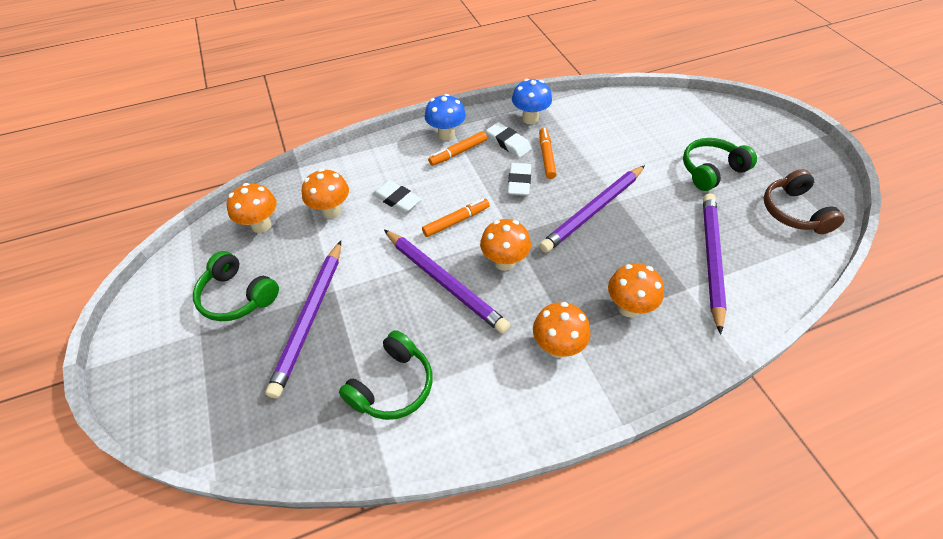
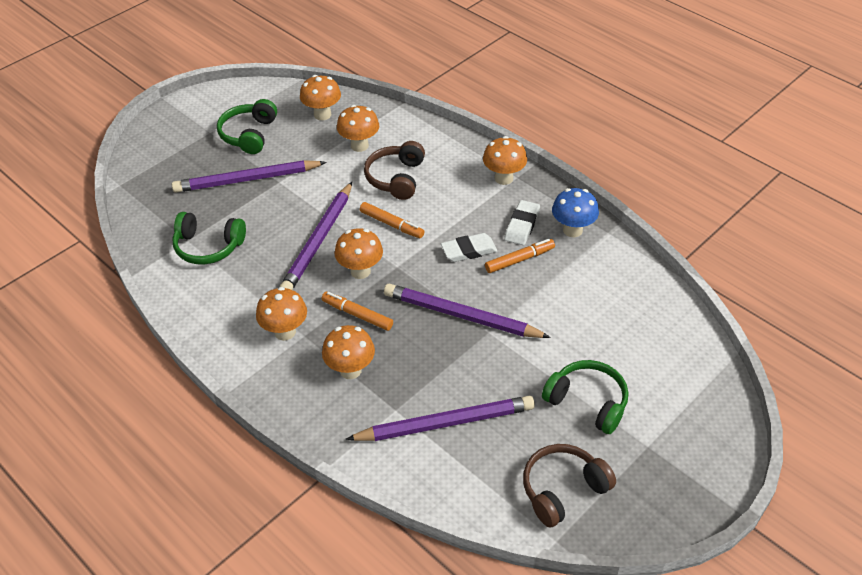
camera: 65 degrees right, 5 degrees down
(397, 199) = (396, 178): white eraser -> brown headphones
(446, 135) = (503, 178): blue mushroom -> orange mushroom
(458, 153) = (483, 195): orange marker -> orange marker (357, 315)

